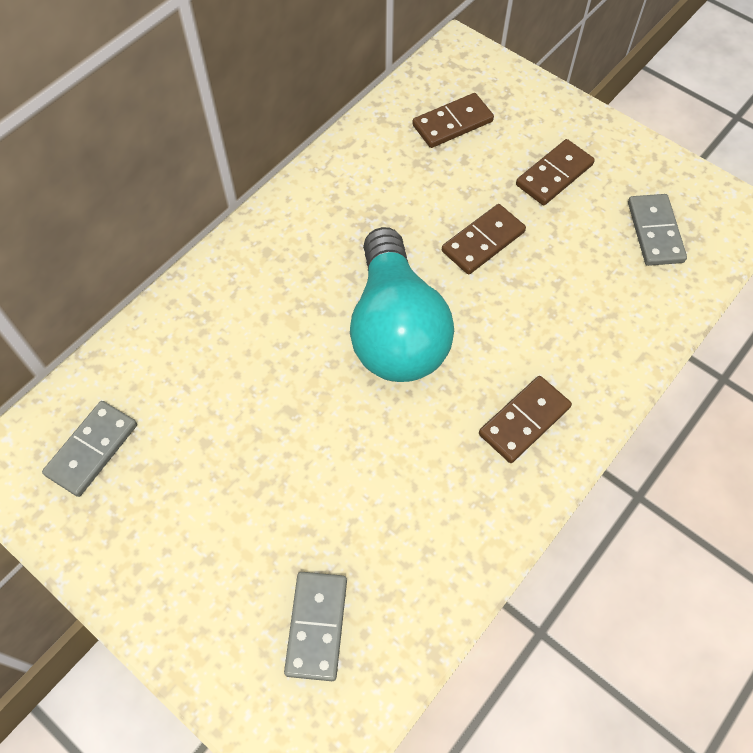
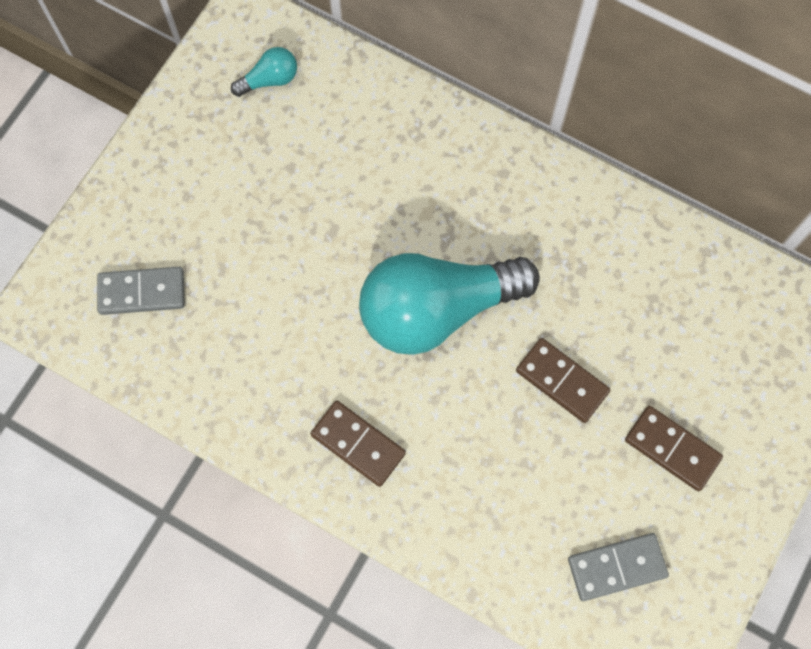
camera: 80 degrees right, 10 degrees up
(92, 449) = (269, 80): grey domino -> turquoise light bulb
(452, 123) = (719, 329): brown domino -> none

